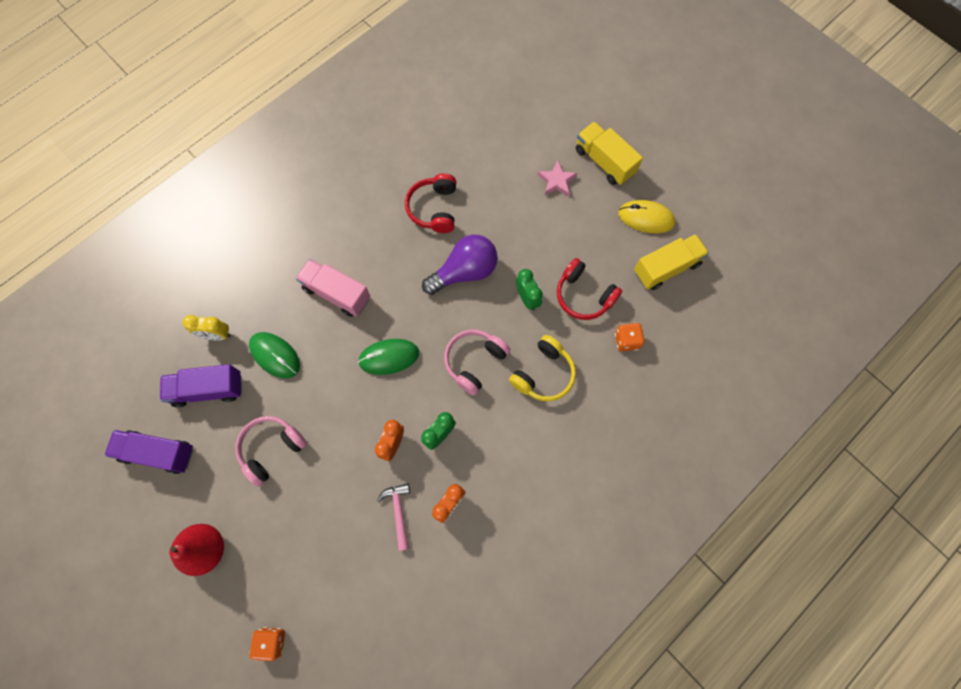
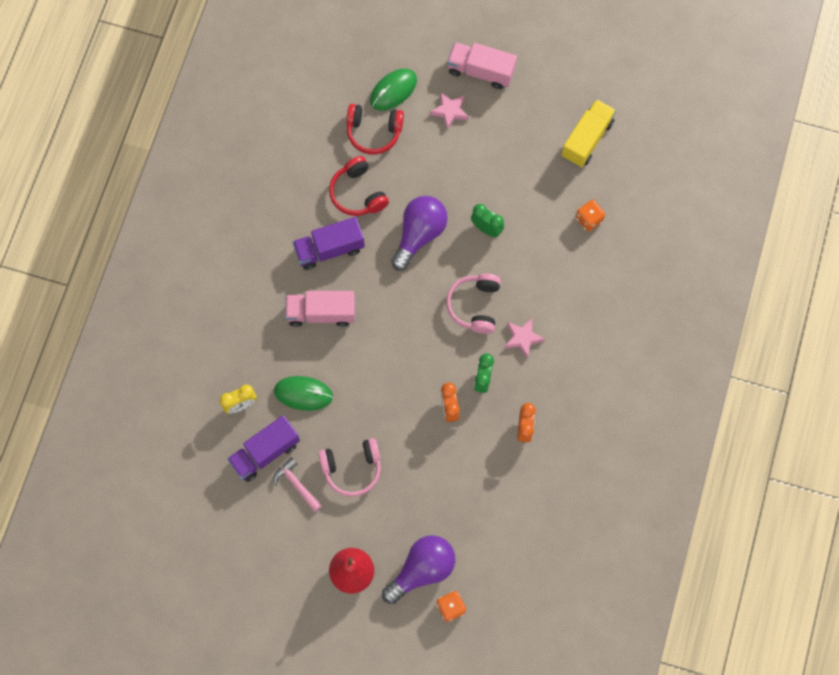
camera: 30 degrees left, 0 degrees up
(158, 453) = (259, 525): purple truck -> purple truck (329, 249)
(270, 585) = (422, 570): none -> purple light bulb
(271, 449) = (352, 469): pink headphones -> pink headphones turned 120 degrees counterclockwise
(389, 357) = (401, 341): green mouse -> green mouse (393, 90)
(398, 512) = (488, 458): pink hammer -> pink hammer (296, 484)
(500, 416) = (523, 338): none -> pink star
(543, 374) = (537, 284): yellow headphones -> none
(583, 295) = (532, 200): red headphones -> red headphones (374, 132)
(604, 162) = (480, 71): yellow truck -> pink truck
(646, 218) = (545, 104): yellow mouse -> none

